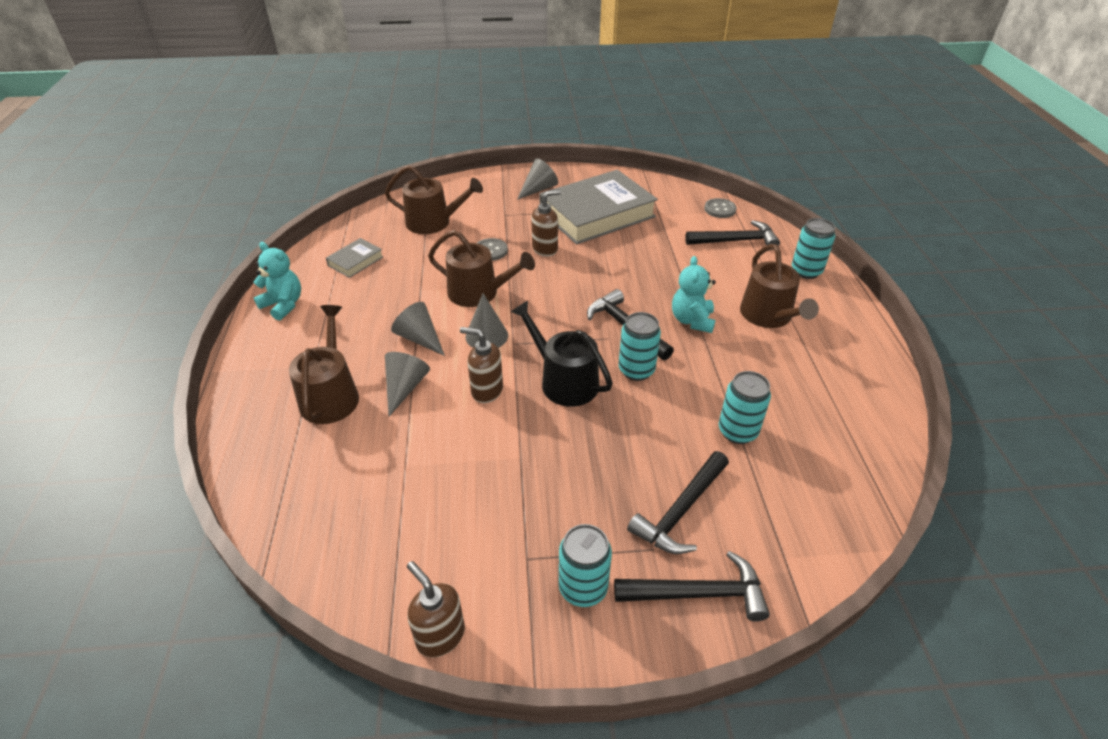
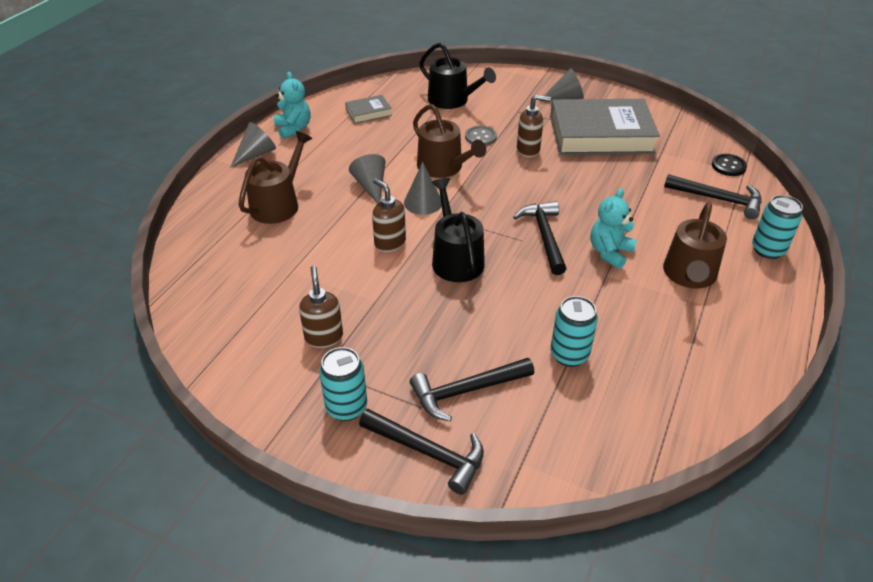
camera: 30 degrees right, 0 degrees up
(405, 387) = (332, 218): grey cone -> grey cone (256, 154)
(433, 222) = (452, 100): brown watering can -> black watering can
(440, 635) = (229, 389): brown soap dispenser -> brown soap dispenser (324, 337)
(636, 370) = (523, 273): turquoise can -> none
(720, 209) = (728, 166): grey button -> black button

